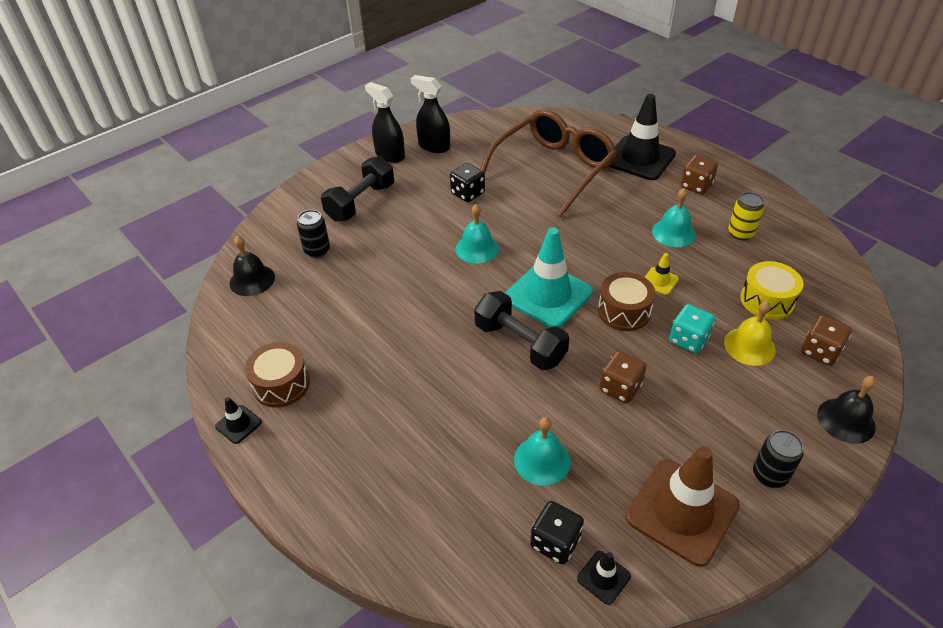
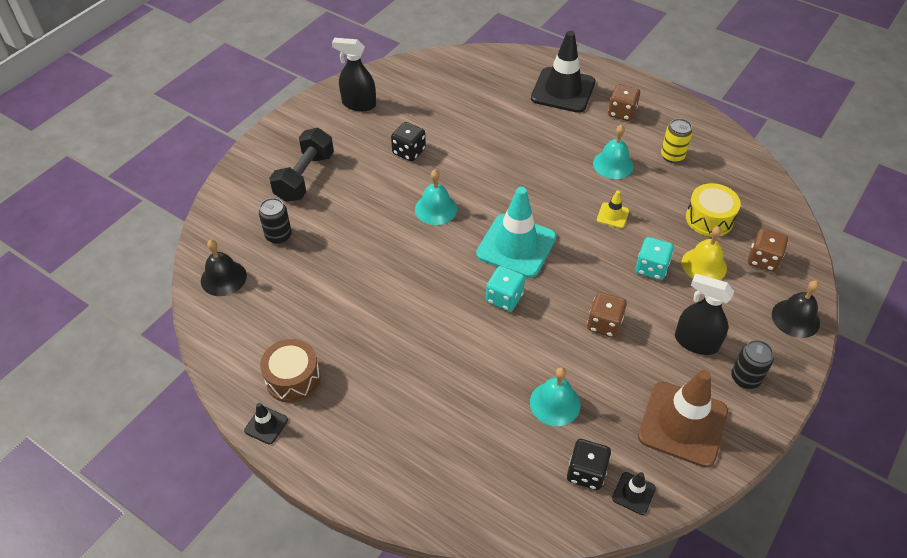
camera: 15 degrees left, 5 degrees up
(390, 155) = (317, 120): black spray bottle -> black spray bottle (696, 342)
(520, 343) = (504, 298): black dumbbell -> turquoise dice
(553, 169) = (484, 113): brown glasses -> none
(624, 311) = (588, 250): brown drum -> none

